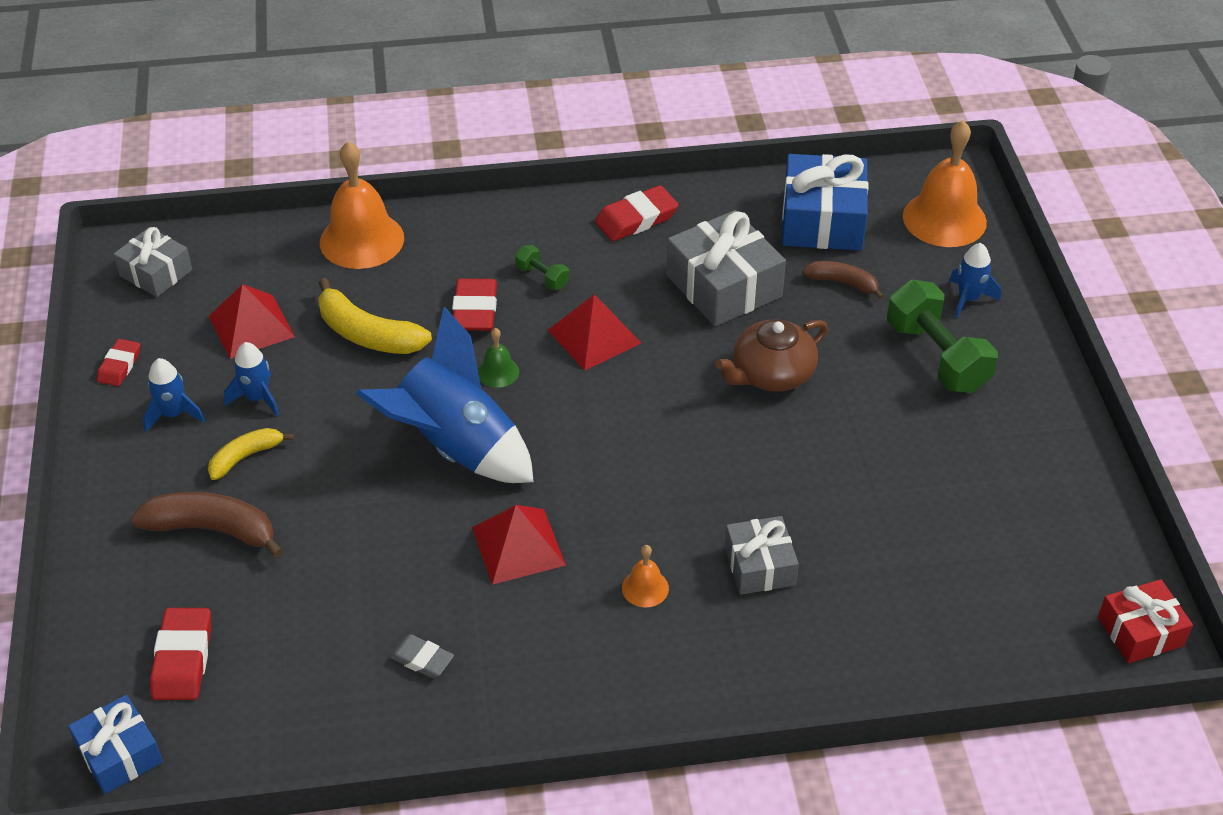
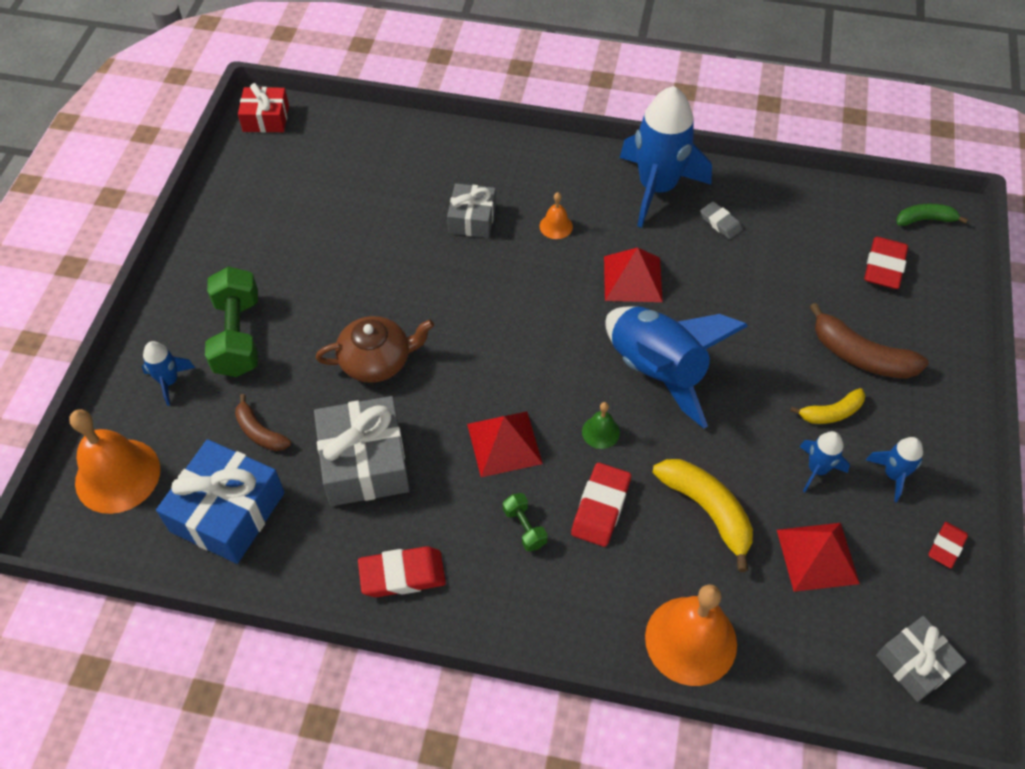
camera: 160 degrees left, 10 degrees up
(120, 754) = (925, 220): blue gift -> green banana
(527, 688) = (657, 188): none -> blue rocket

